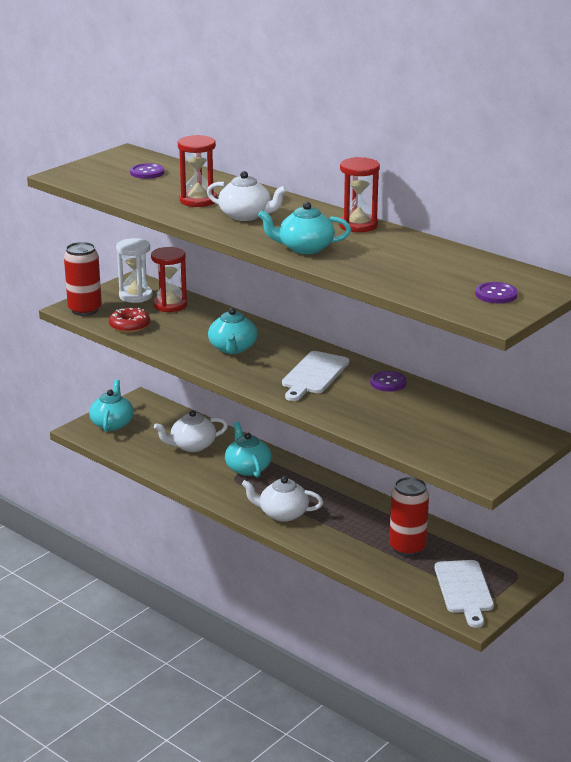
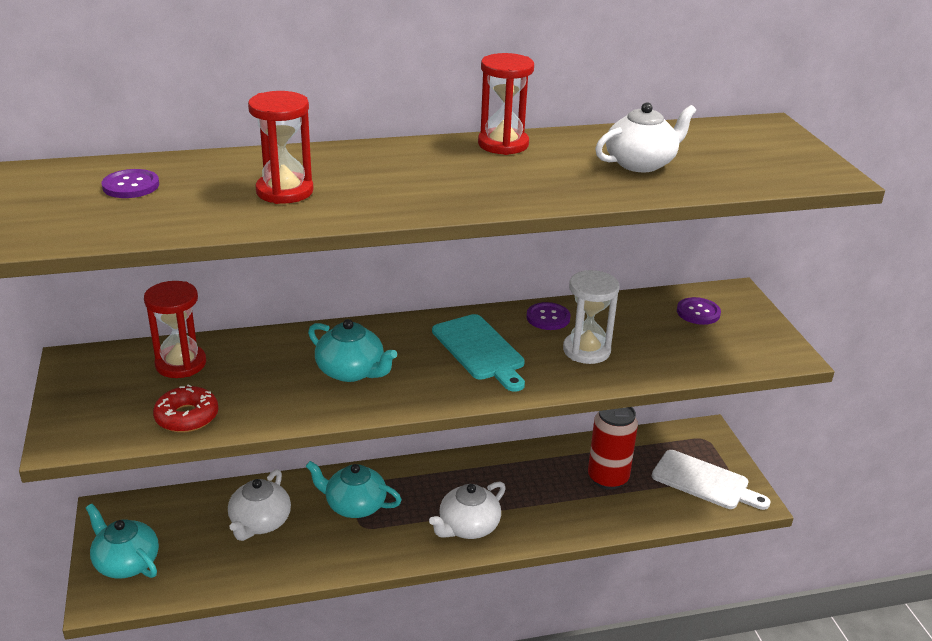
camera: 55 degrees left, 5 degrees up
(85, 310) = (87, 432): red can -> none
(135, 296) = (115, 377): white hourglass -> white hourglass (586, 350)
(246, 216) = (381, 184): white teapot -> white teapot (641, 163)
(304, 248) = (529, 190): turquoise teapot -> none
(314, 375) = (480, 350): white cutting board -> turquoise cutting board
(496, 294) = (769, 154): purple button -> purple button (698, 312)

